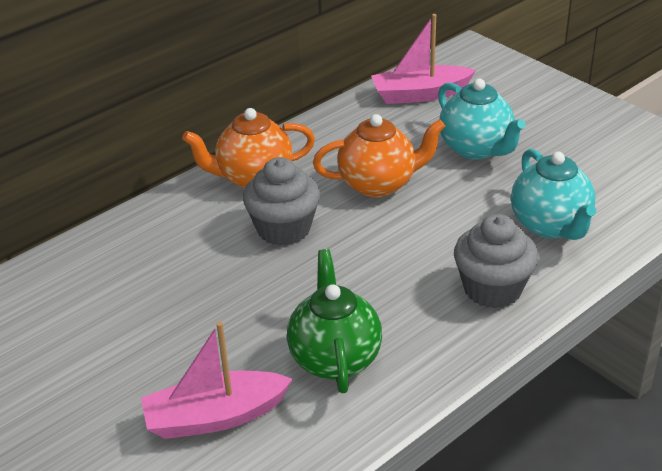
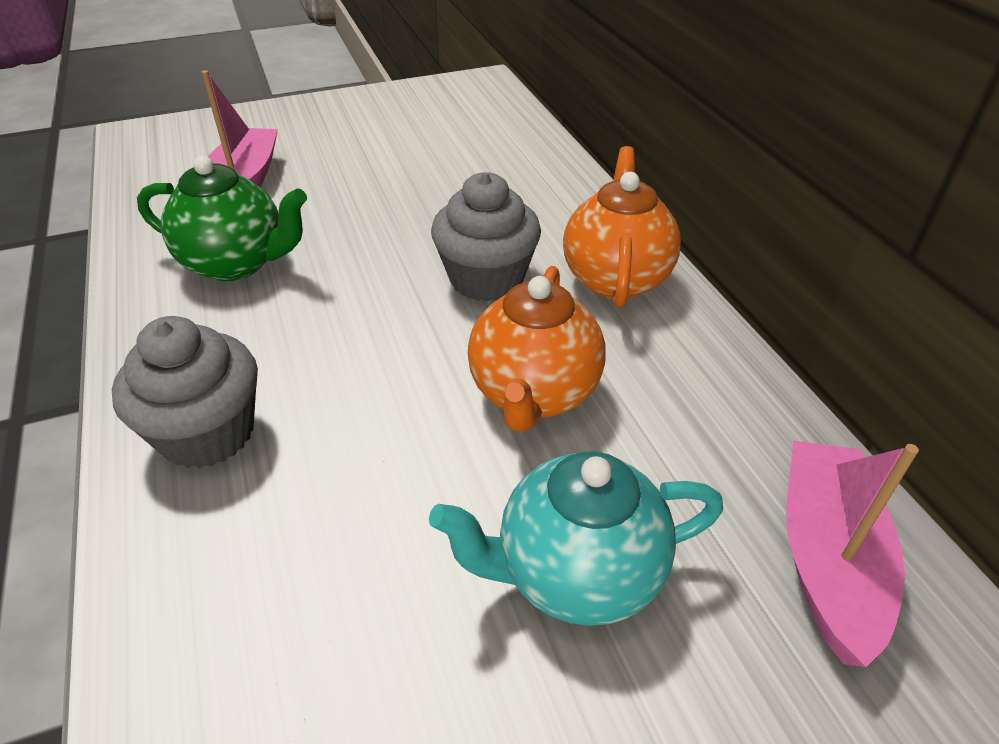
camera: 110 degrees right, 5 degrees up
(550, 226) = (273, 582): turquoise teapot -> none

